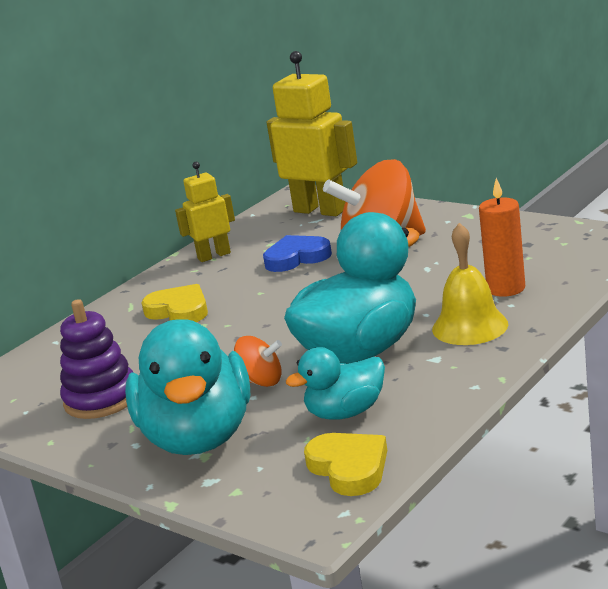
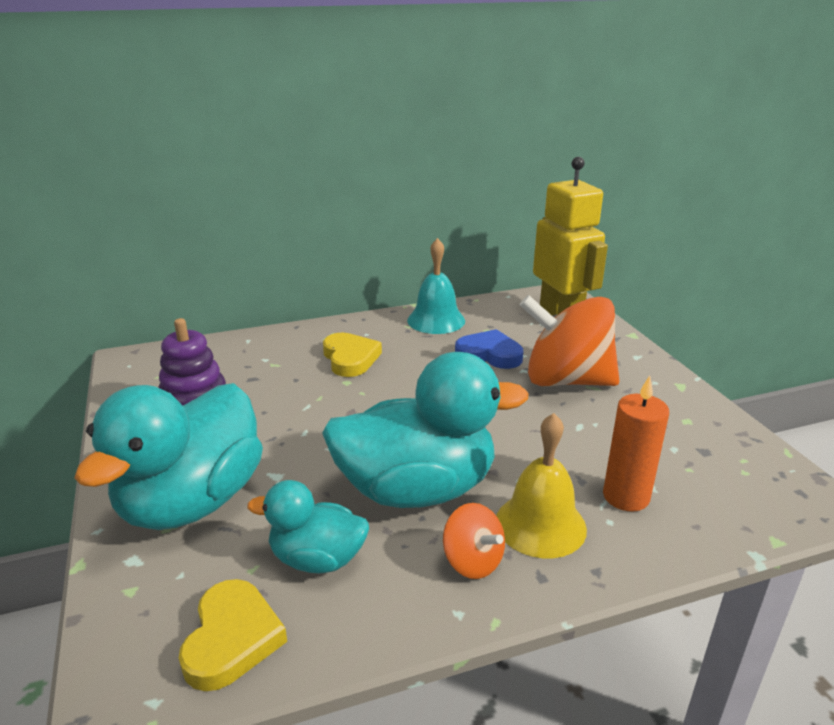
camera: 30 degrees right, 5 degrees up
(214, 256) = (436, 320): yellow robot -> turquoise bell
(261, 381) = (307, 471): orange spinning top -> orange spinning top (472, 561)

